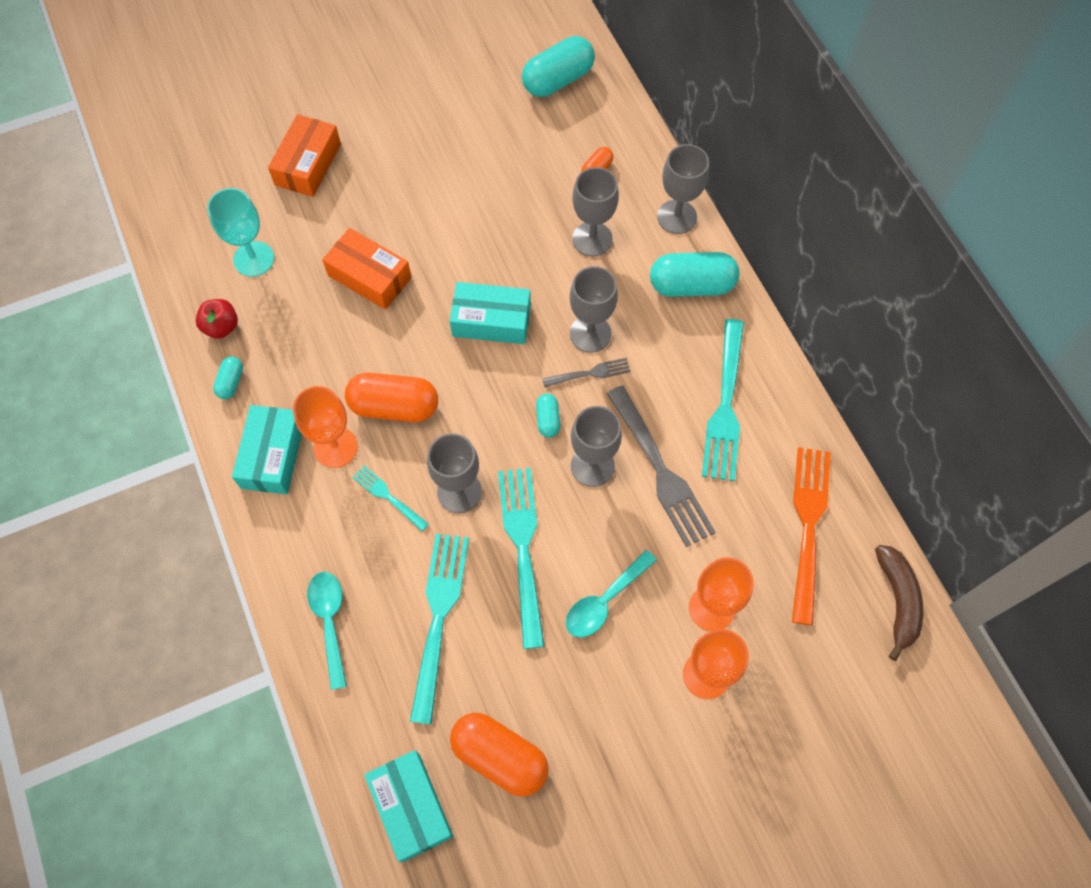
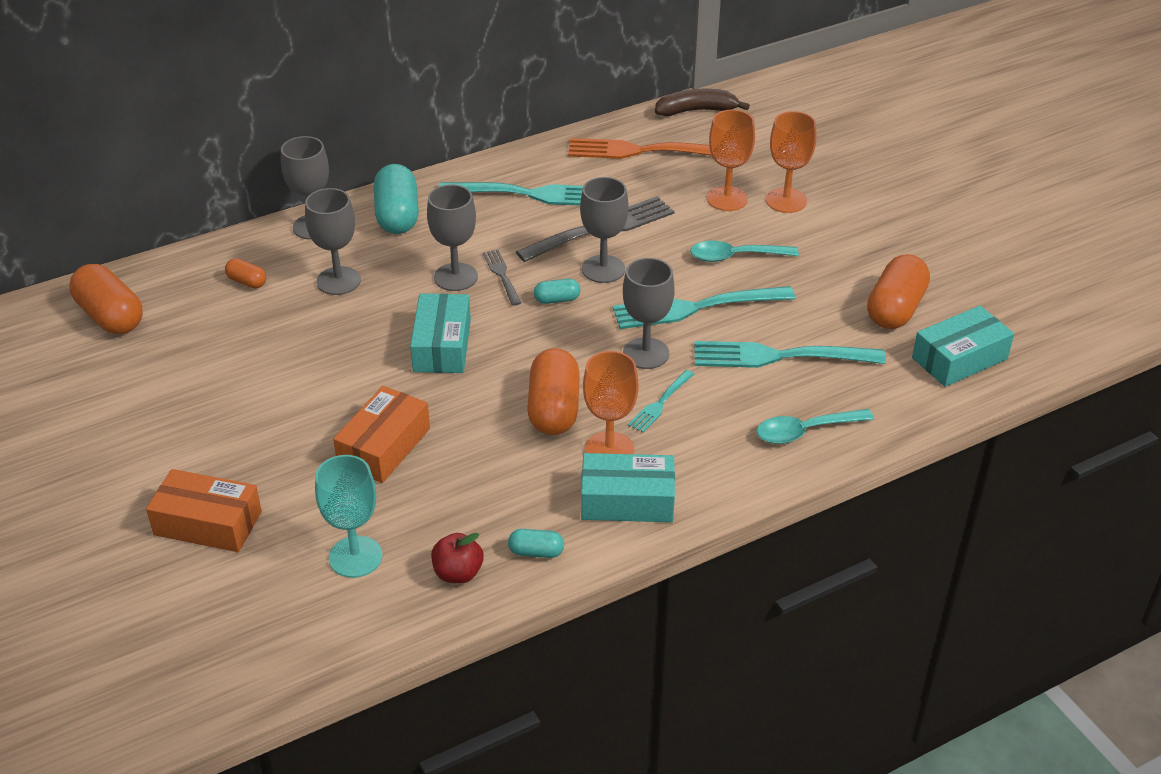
camera: 95 degrees left, 25 degrees down
(558, 80) = (110, 316): turquoise capsule -> orange capsule
(604, 600) = (735, 256): turquoise spoon -> turquoise spoon turned 135 degrees clockwise

